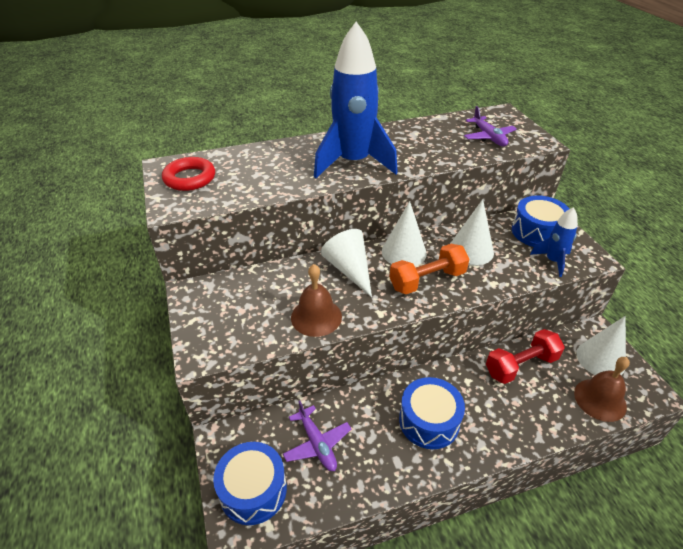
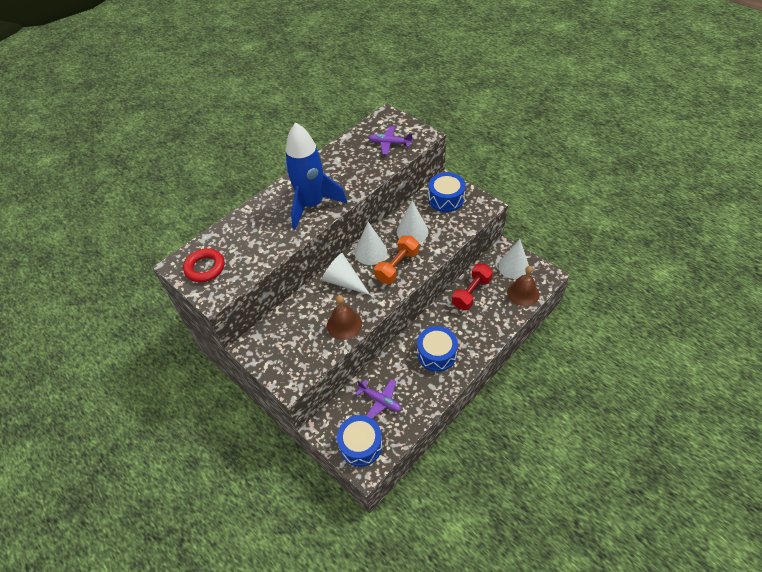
camera: 25 degrees left, 10 degrees up
(489, 137) = (389, 144): purple plane -> purple plane turned 150 degrees clockwise
(553, 261) = (465, 218): blue rocket -> none

